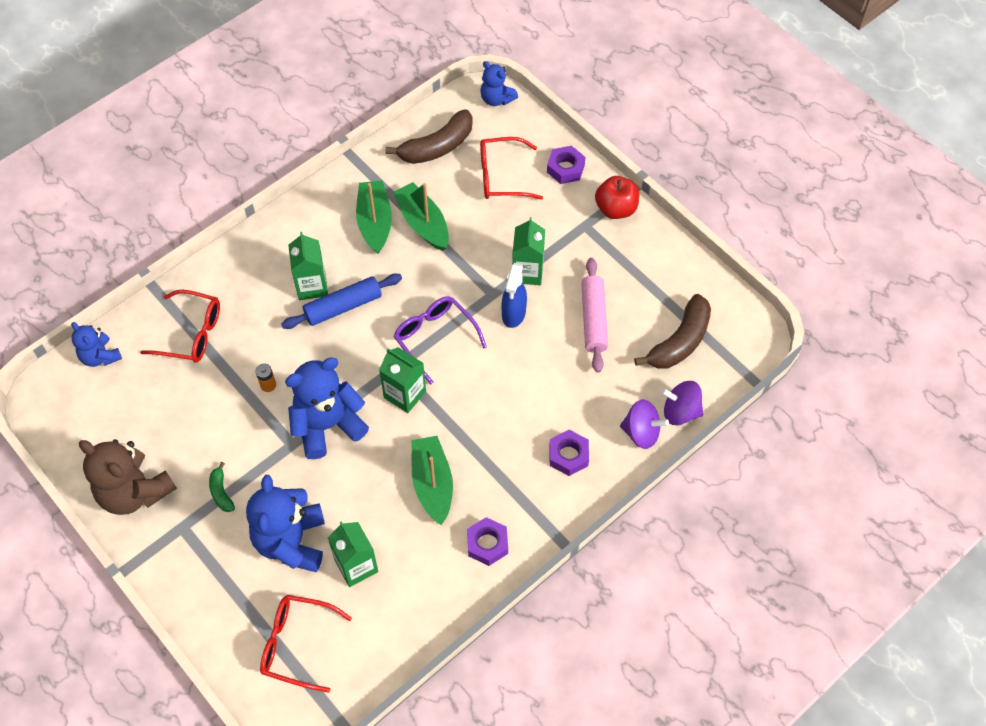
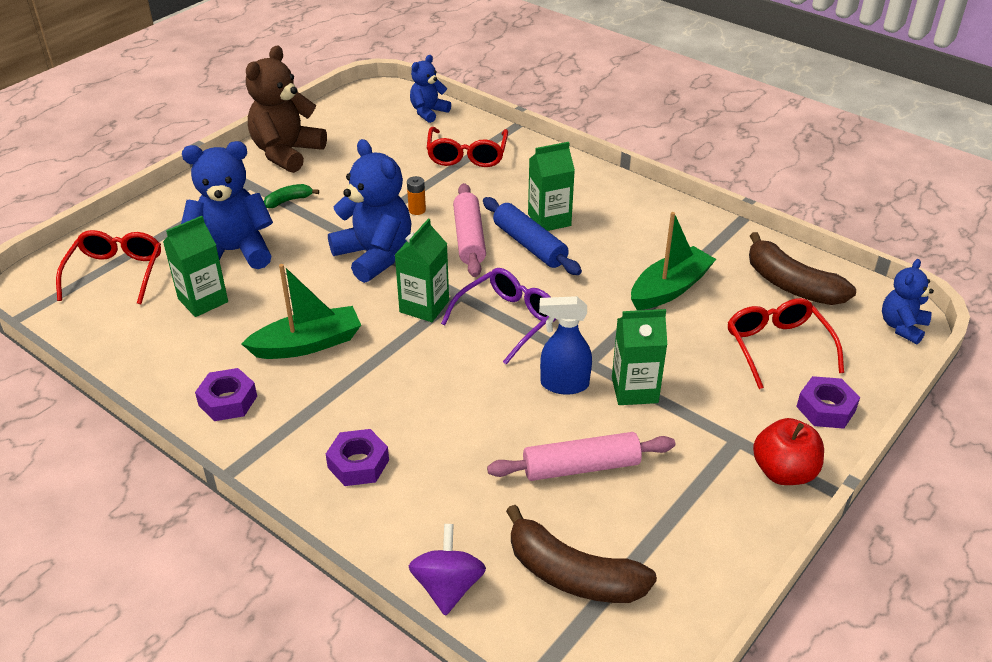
camera: 80 degrees right, 20 degrees down
(321, 350) = (469, 238): none -> pink rolling pin
(375, 222) = (654, 251): green boat -> none
(641, 432) = (405, 541): purple spinning top -> none

